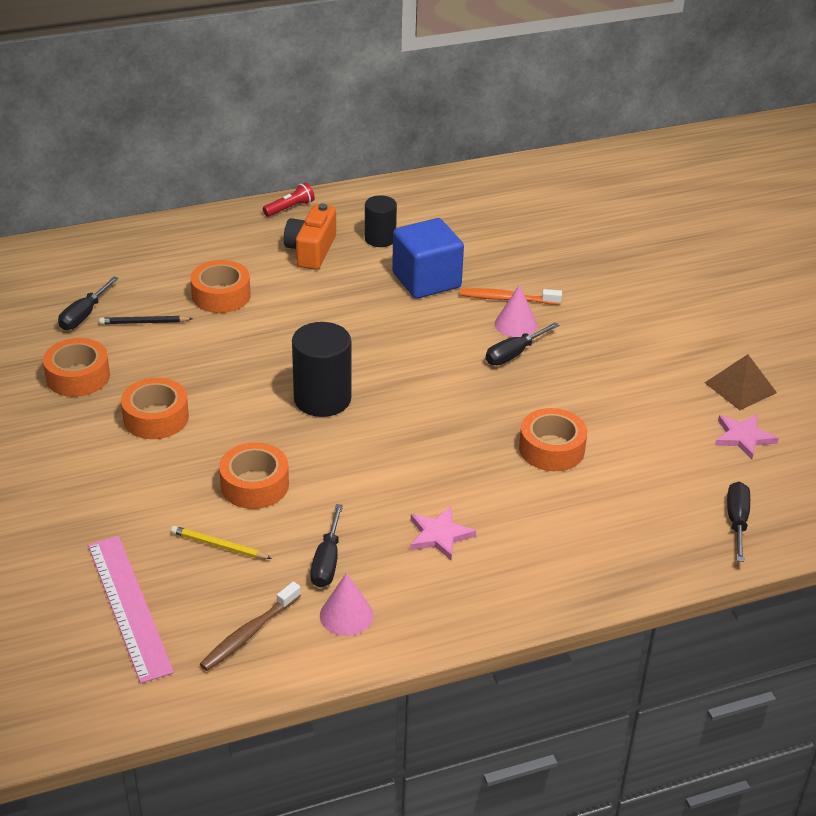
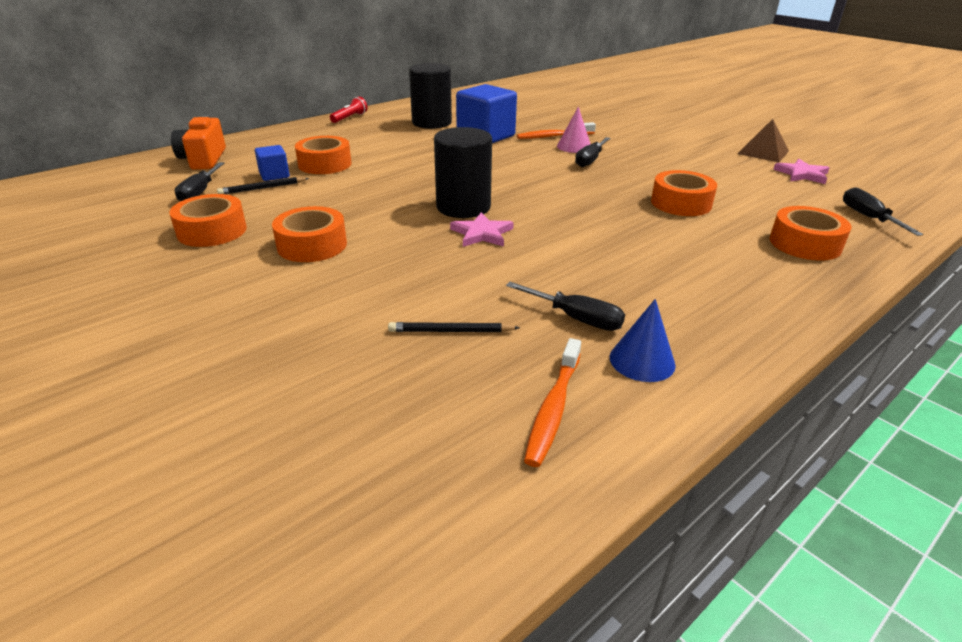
camera: 20 degrees left, 5 degrees down
(129, 606) = (383, 419): pink ruler -> none
(163, 303) = (274, 175): none -> blue cube
(219, 546) = (450, 331): yellow pencil -> black pencil
(248, 634) = (553, 408): brown toothbrush -> orange toothbrush
(254, 485) = (449, 274): orange tape -> orange tape (804, 244)
(311, 251) = (383, 134): orange camera -> orange camera (204, 159)
(327, 561) = (576, 318): black screwdriver -> black screwdriver turned 45 degrees counterclockwise
(346, 615) = (642, 360): pink cone -> blue cone
(380, 239) = (431, 123): black cylinder -> black cylinder, size x1.59
(439, 535) = (659, 274): pink star -> pink star (482, 233)

